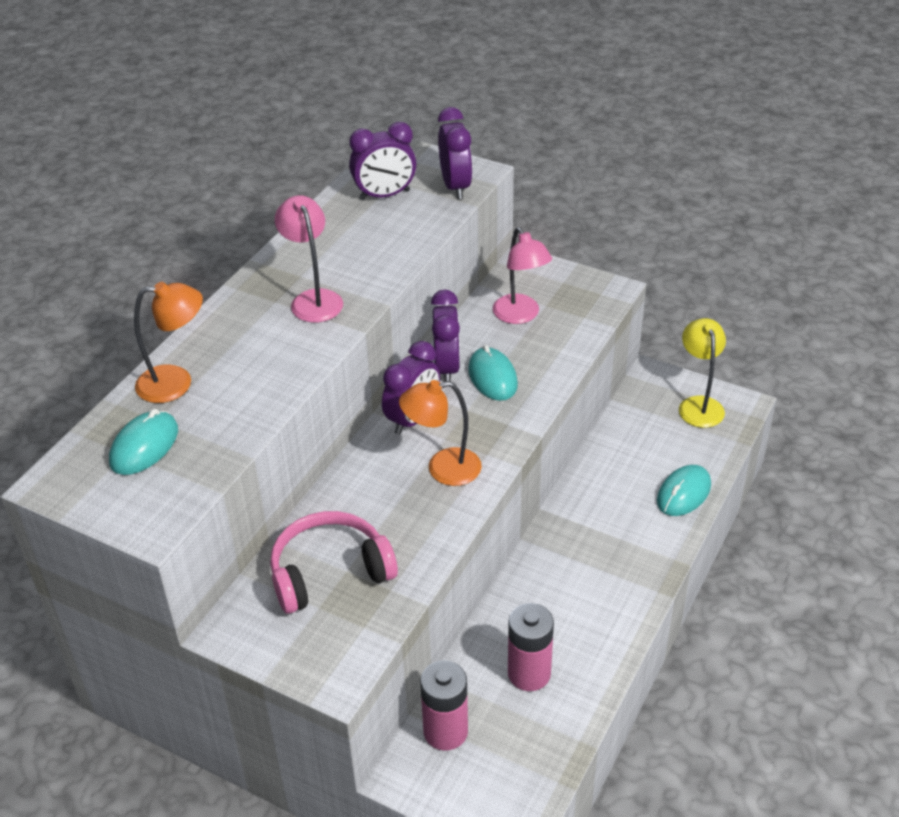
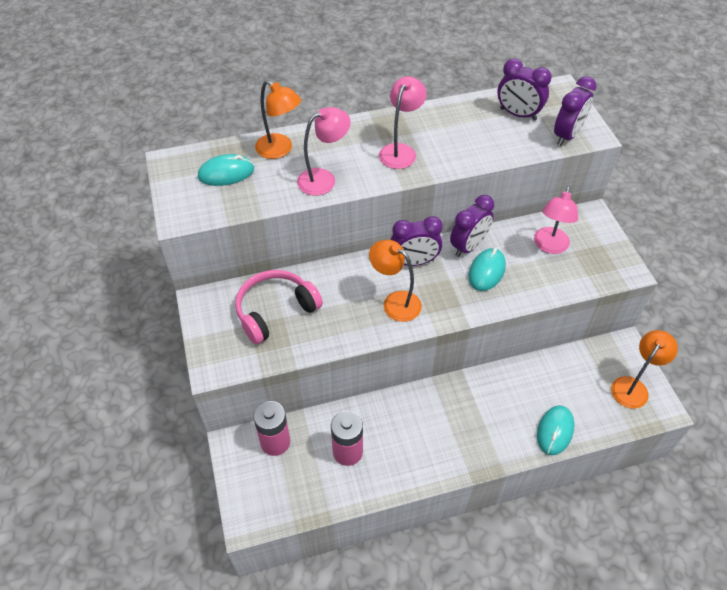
camera: 45 degrees right, 10 degrees up
(268, 377) = (324, 179): none -> pink lamp
(330, 572) = (275, 311): pink headphones -> pink headphones turned 60 degrees counterclockwise
(683, 493) = (555, 431): turquoise mouse -> turquoise mouse turned 60 degrees counterclockwise
(699, 405) = (633, 387): yellow lamp -> orange lamp

